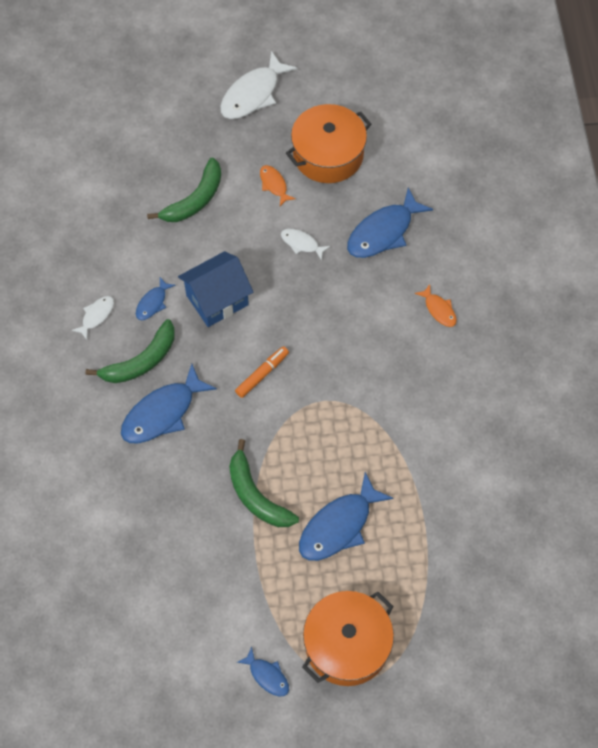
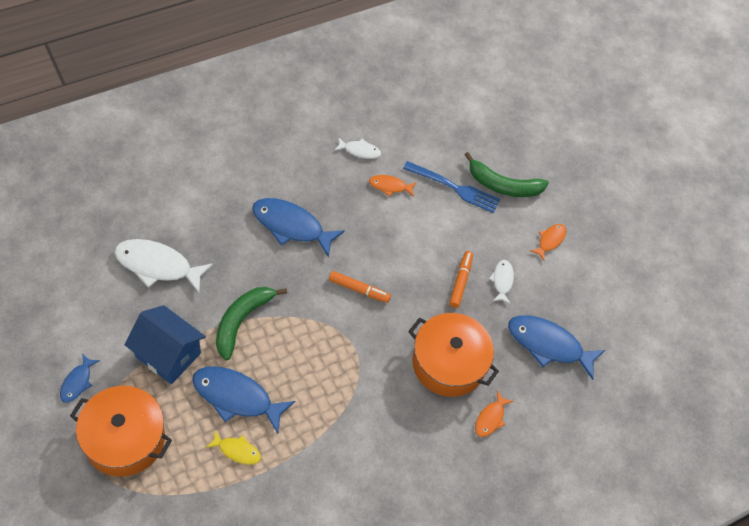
camera: 60 degrees right, 5 degrees down
(141, 361) = (332, 195): green banana -> none
(153, 303) = (390, 186): blue fish -> orange fish
(179, 244) = (454, 188): none -> blue fork
(217, 300) = (415, 232): blue house -> blue house (168, 355)
(253, 94) = (632, 196): white fish -> white fish (158, 266)
(288, 280) = (460, 281): none -> orange marker
(328, 155) = (604, 274): orange pot -> orange pot (448, 363)
(395, 542) = (237, 450): none -> yellow fish

